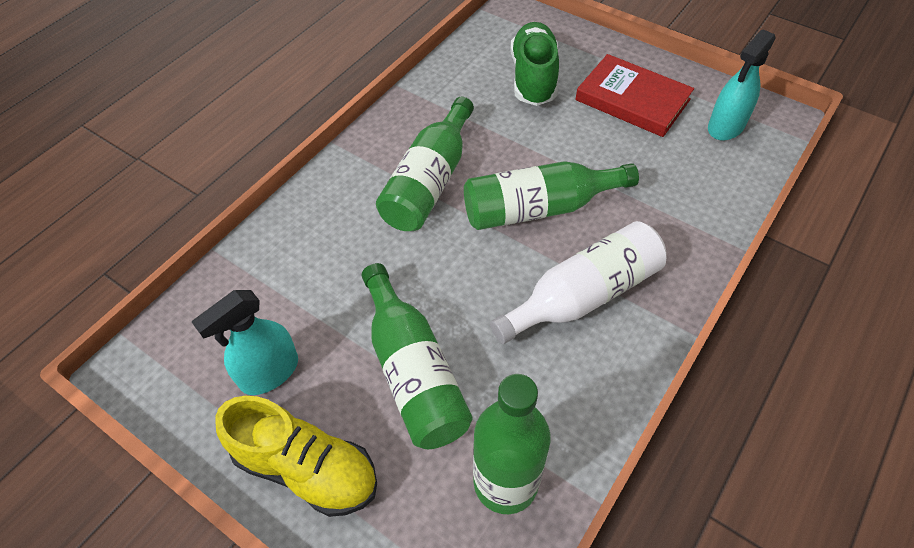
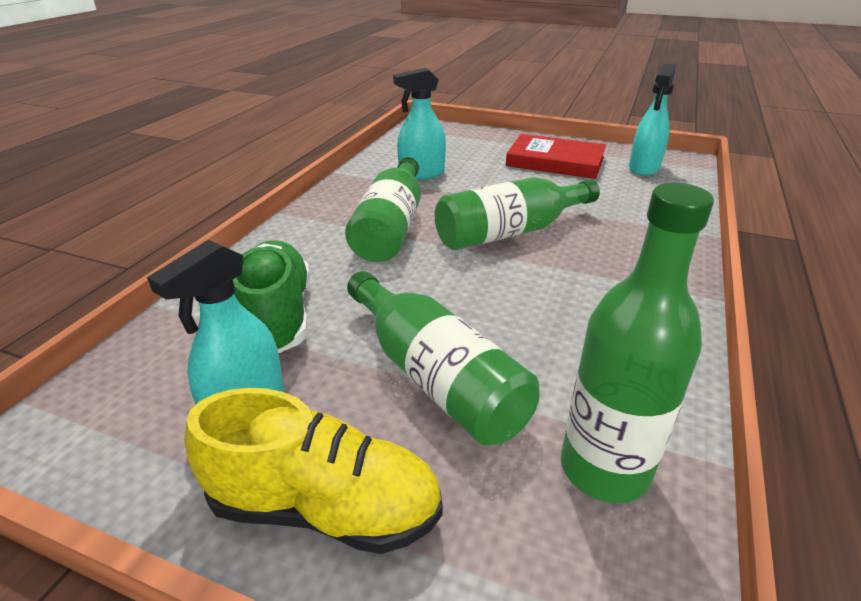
camera: 15 degrees left, 20 degrees down
(483, 101) = (421, 174): none -> turquoise spray bottle
(533, 78) = (461, 157): green shoe -> green shoe (277, 316)
(583, 295) = (591, 286): white bottle -> none

